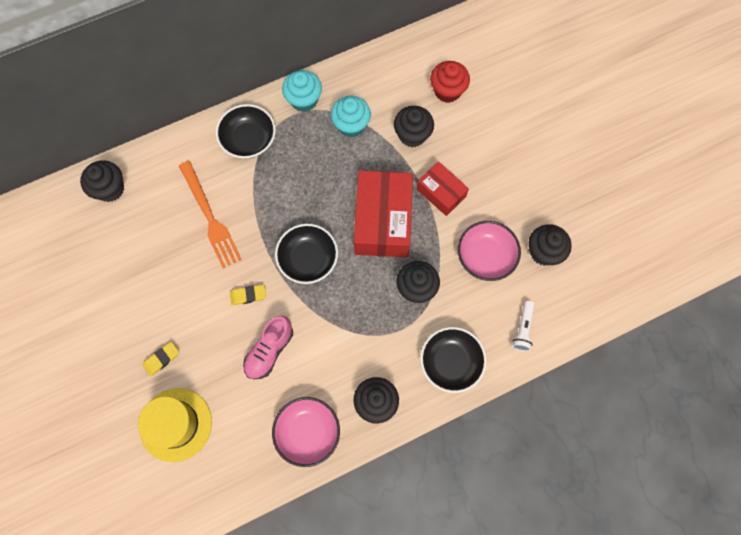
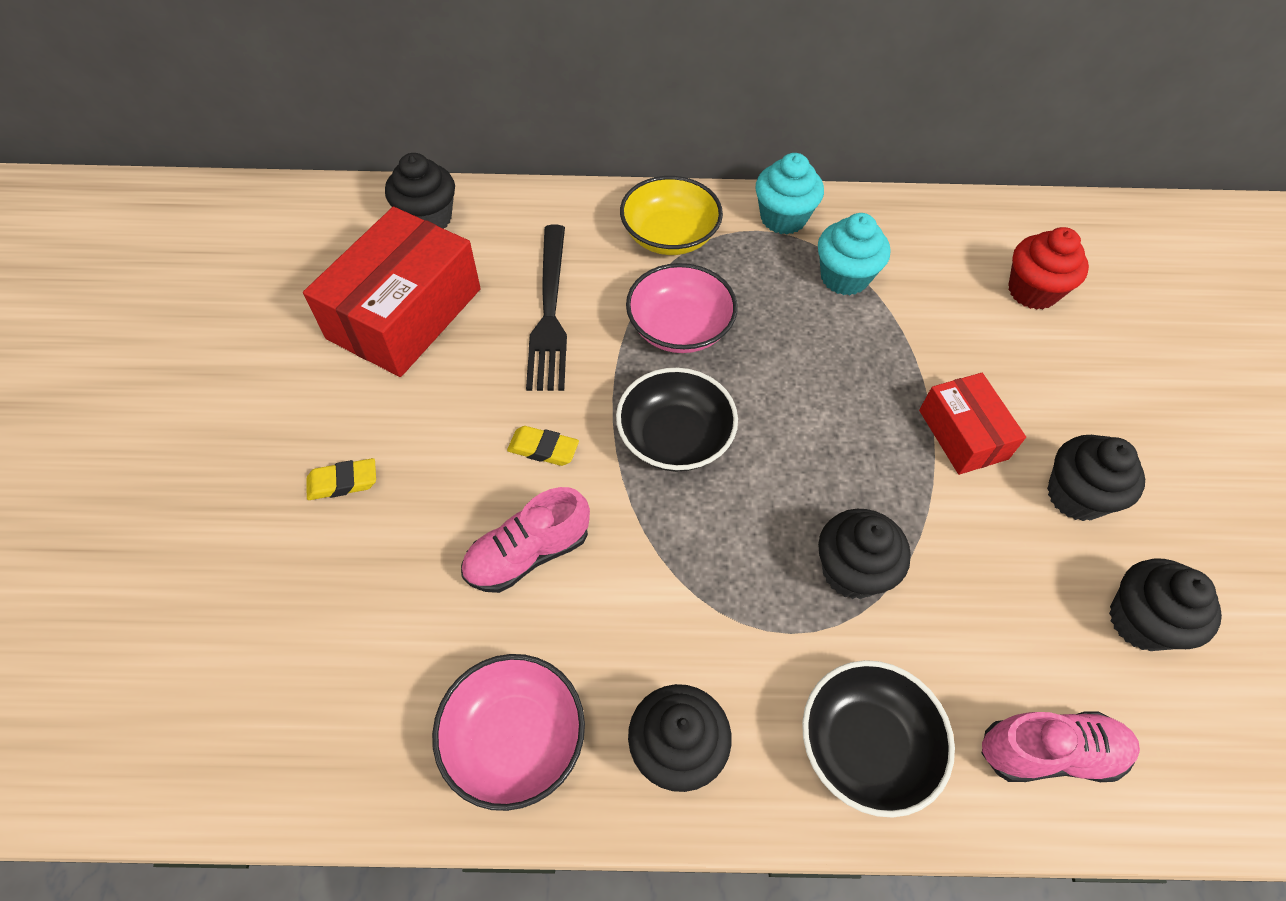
camera: 25 degrees right, 15 degrees down
(176, 424) = (294, 600): yellow hat -> none
(210, 217) = (549, 312): orange fork -> black fork
(249, 139) = (669, 236): black bowl -> yellow bowl
(383, 221) = (836, 434): red box -> red box (404, 313)
(412, 135) = (944, 329): black cupcake -> black cupcake (1075, 496)
(485, 256) = (1013, 576): pink bowl -> pink bowl (679, 328)
(523, 329) = (1049, 752): white flashlight -> pink shoe

